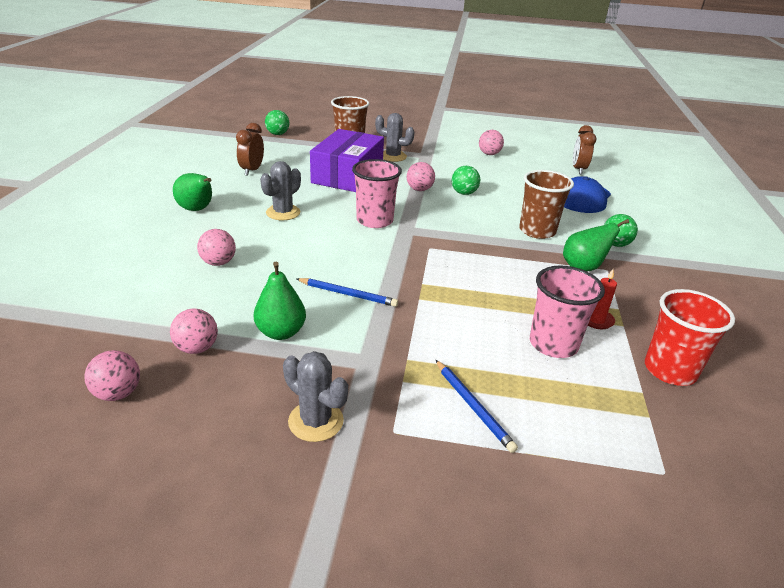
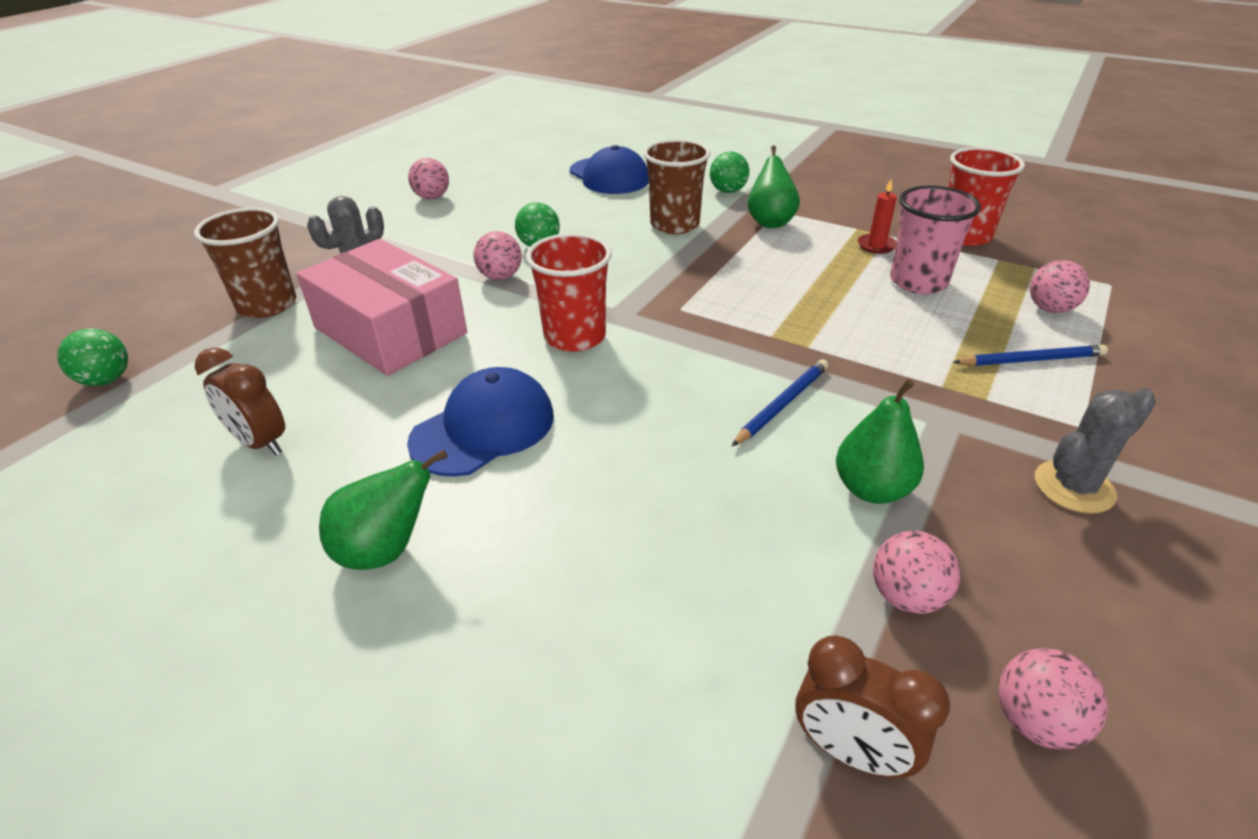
camera: 65 degrees left, 5 degrees up
(218, 263) = (632, 539): pink ball -> pink ball (1050, 309)
(283, 212) = (484, 428): grey cactus -> blue cap
(347, 175) = (390, 330): purple box -> pink box
(374, 220) = (575, 337): pink cup -> red cup
(578, 169) = (533, 157): brown clock -> brown clock (851, 751)

